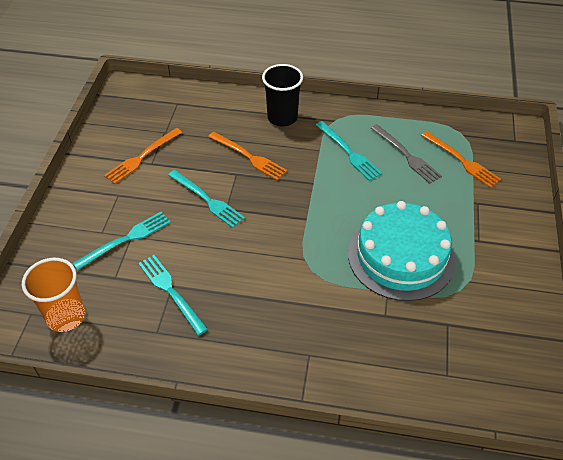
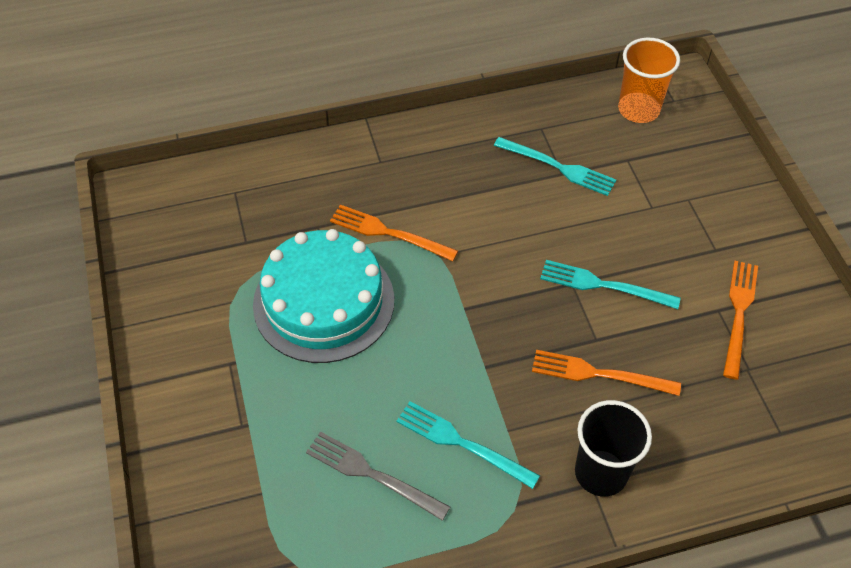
camera: 155 degrees right, 5 degrees up
(126, 239) = (654, 201): turquoise fork -> none
(461, 160) = (282, 500): orange fork -> orange fork (388, 233)

